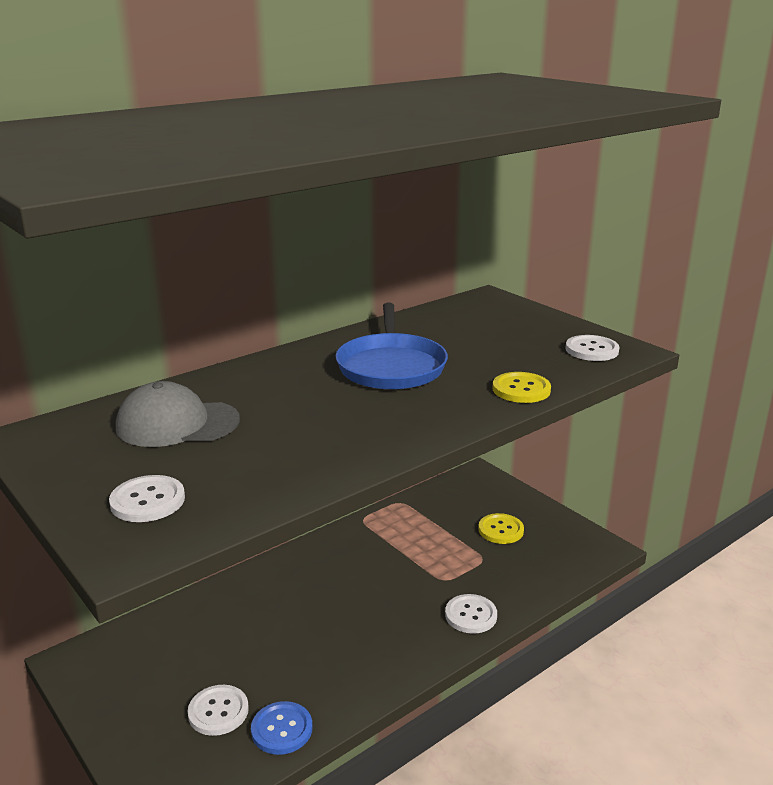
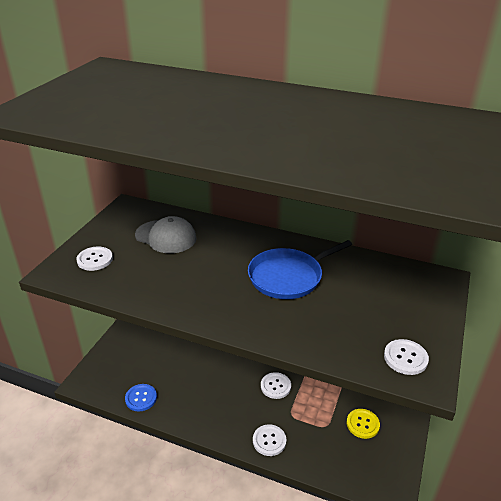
camera: 60 degrees right, 10 degrees up
(177, 424) = (166, 237): grey cap -> grey cap turned 150 degrees clockwise
(218, 711) = (140, 370): white button -> white button (275, 386)
(521, 389) = (306, 341): yellow button -> none

